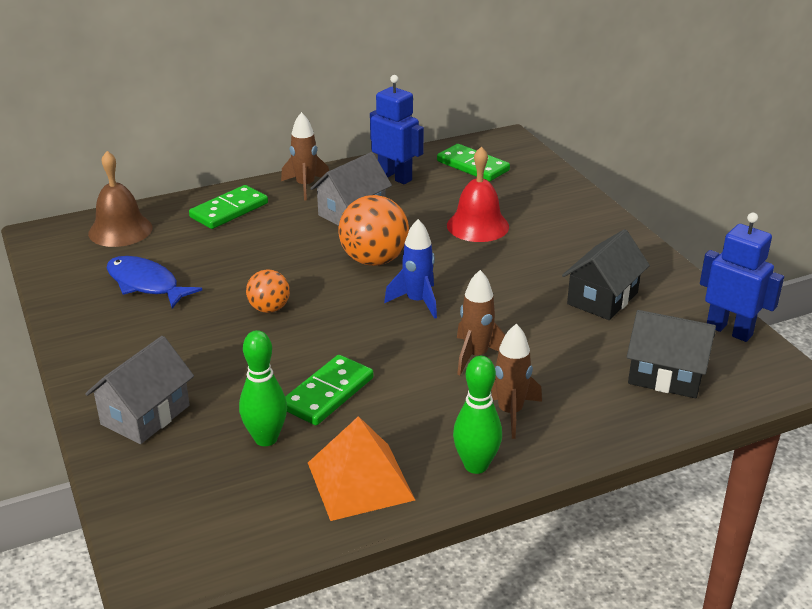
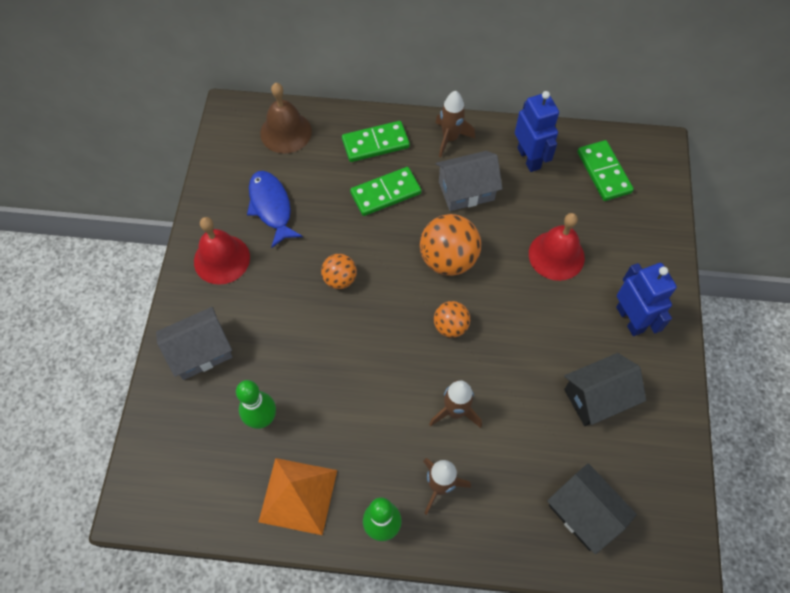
camera: 30 degrees right, 30 degrees up
(115, 338) = (221, 259): none -> red bell
(328, 393) = (328, 395): green domino -> green domino (385, 193)
(417, 302) = (450, 326): blue rocket -> orange ball
(729, 330) = (674, 490): blue robot -> blue robot (630, 319)

